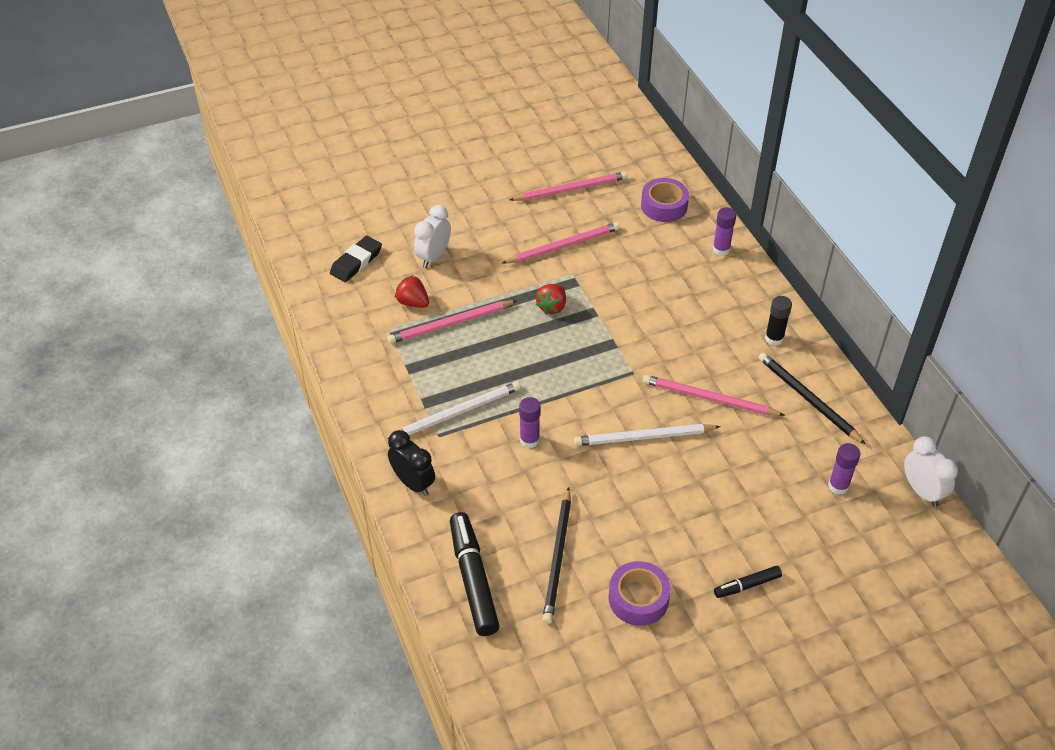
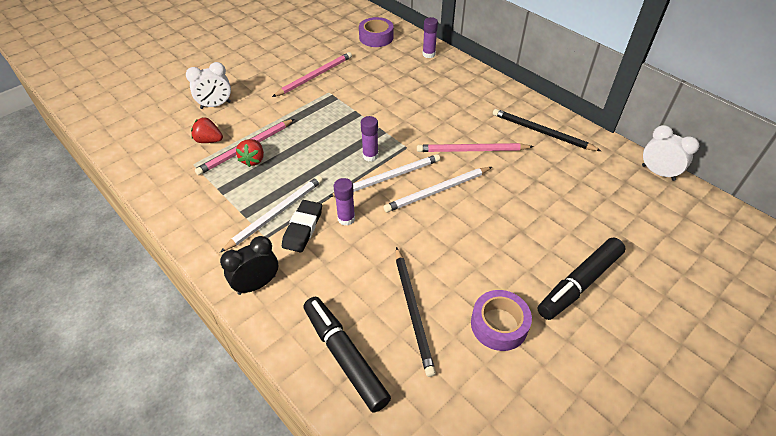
camera: 20 degrees left, 0 degrees up
(356, 262) = (151, 123): black eraser -> black eraser (302, 228)
(413, 483) = (257, 284): black clock -> black clock turned 60 degrees counterclockwise
(433, 257) = (215, 105): white clock -> white clock turned 120 degrees counterclockwise
(552, 307) = (323, 117): red strawberry -> red strawberry (253, 160)
(571, 189) = (305, 41): pink pencil -> none
(595, 405) = (388, 177): none -> white pencil
(747, 585) = (579, 283): black marker -> black marker, size x1.91
(774, 338) = (495, 99): black glue stick -> none
(838, 486) = (599, 185): purple glue stick -> purple glue stick (370, 156)

